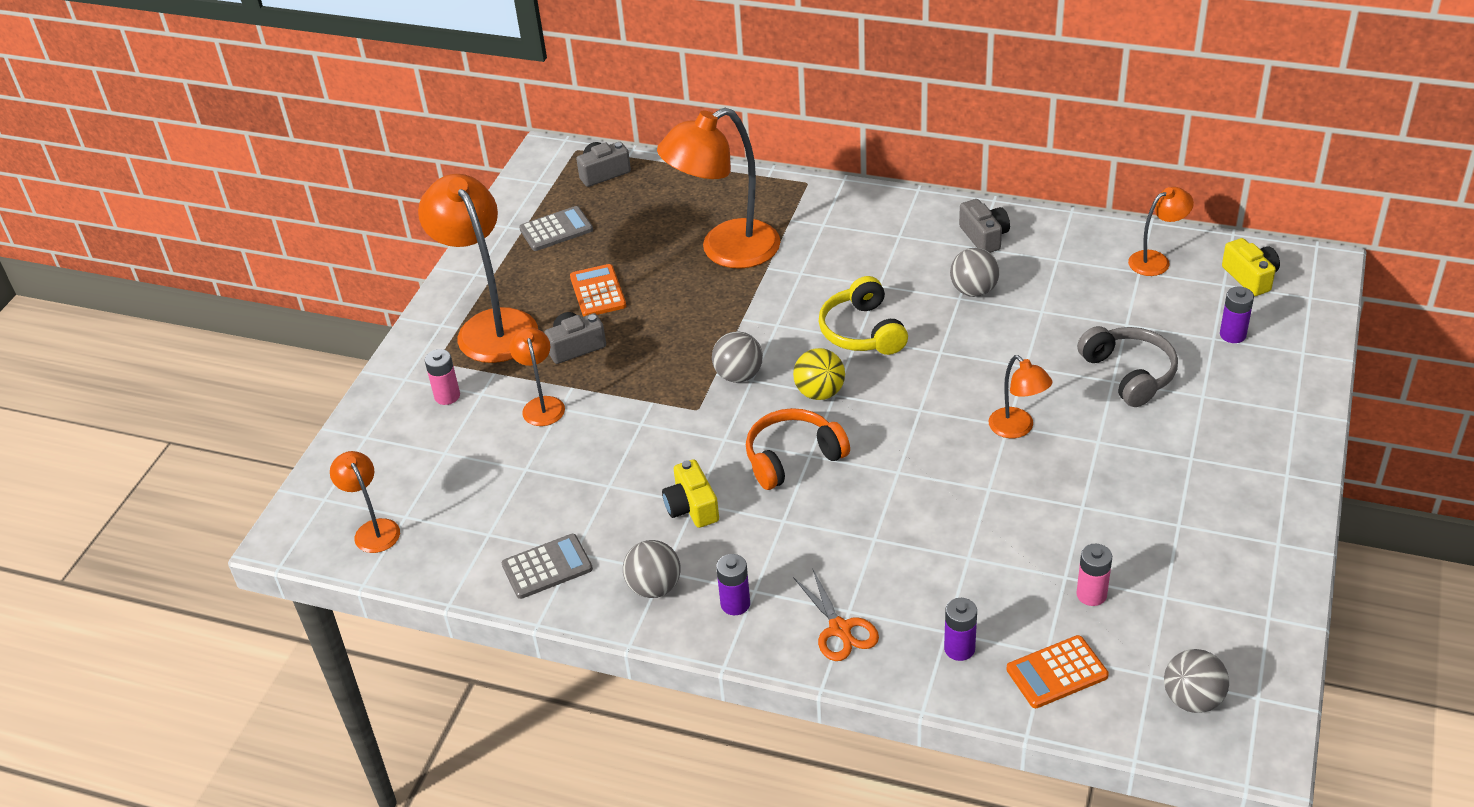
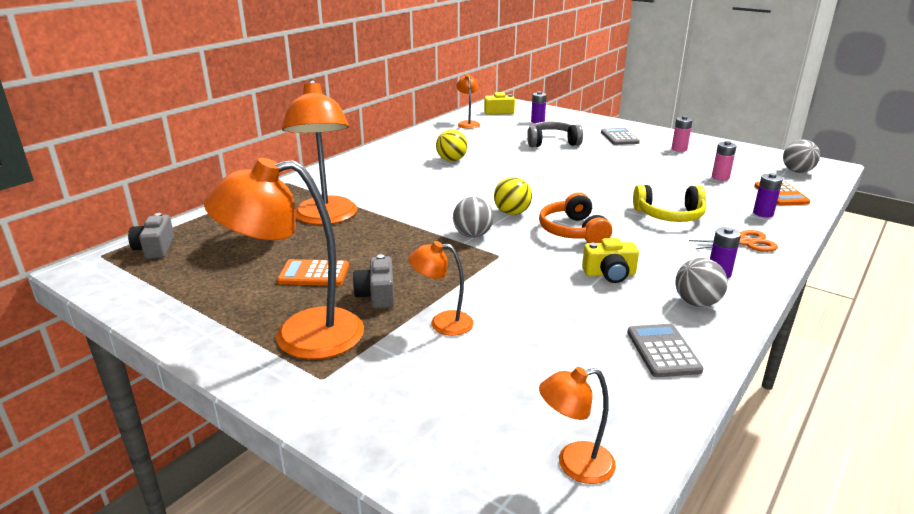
camera: 75 degrees left, 15 degrees down
(447, 396) = (385, 378): pink battery -> pink battery (679, 149)
(556, 230) = (201, 281): grey calculator -> grey calculator (619, 137)
(862, 331) = (461, 192): yellow headphones -> yellow headphones (669, 215)
(974, 291) = (451, 160): grey ball -> yellow ball
(984, 237) = (405, 150): grey camera -> none
(1017, 429) = (580, 170): orange lamp -> none

